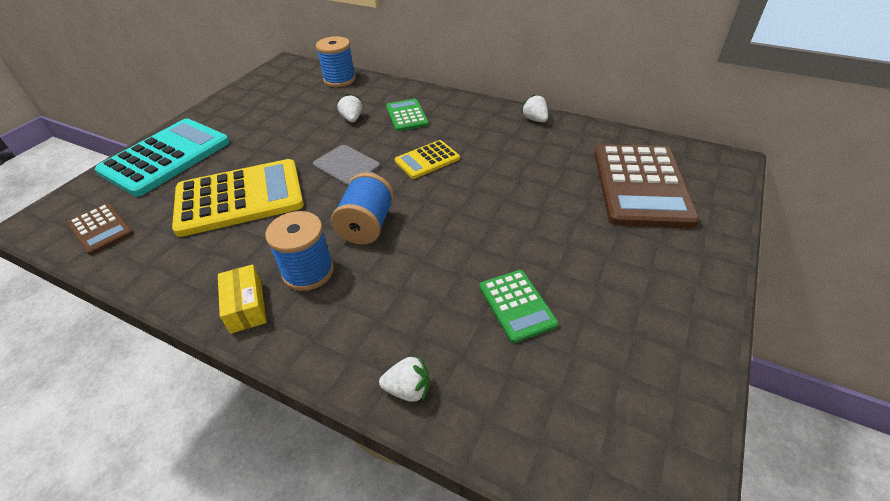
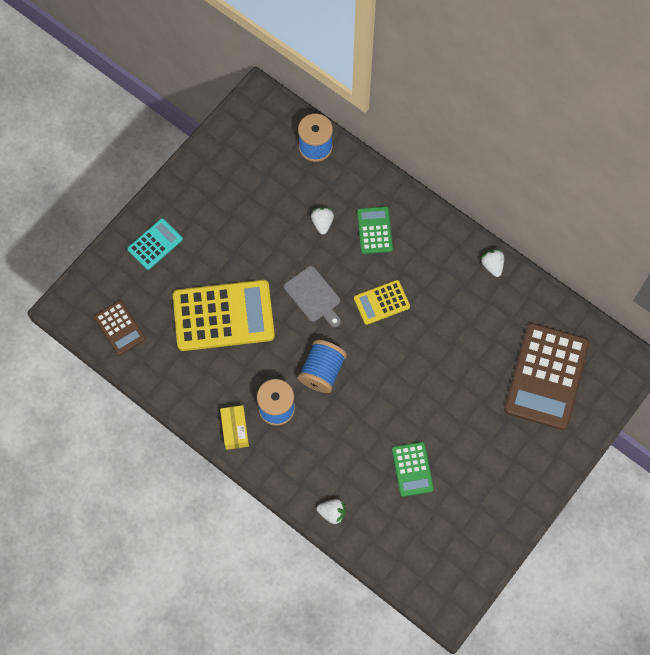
camera: 10 degrees right, 25 degrees up
(166, 157) = (155, 244): turquoise calculator -> turquoise calculator, size x0.51

